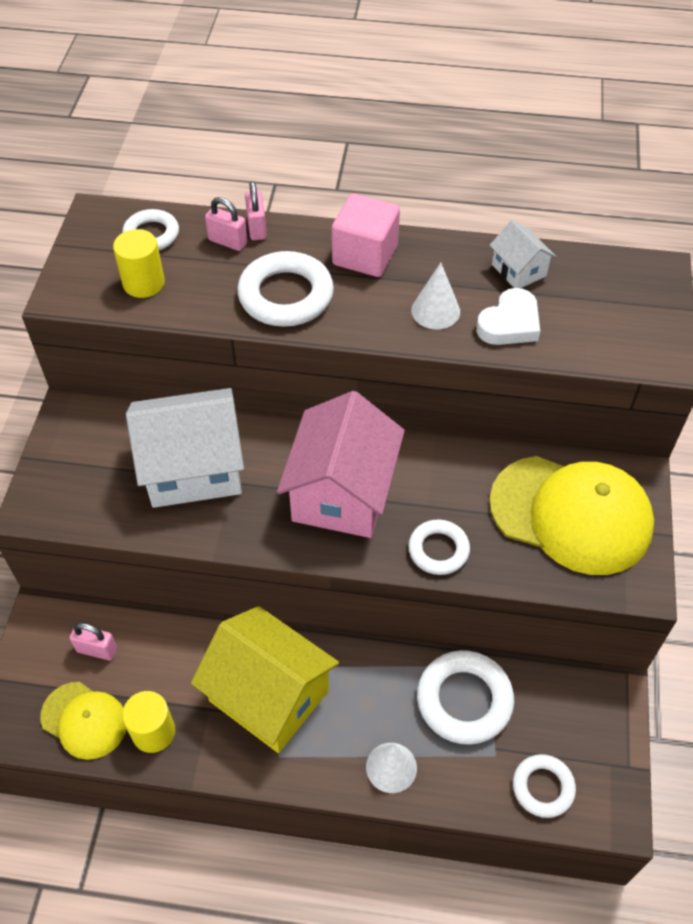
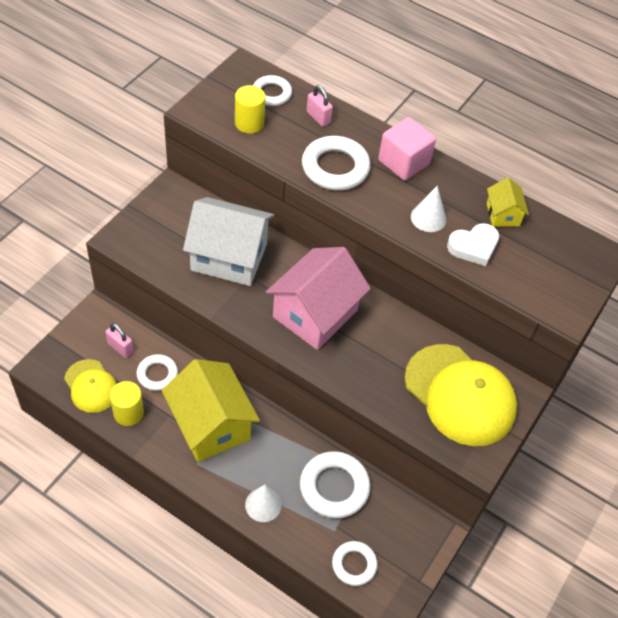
camera: 20 degrees right, 0 degrees up
(257, 228) = (342, 116): pink padlock -> none
(438, 550) = (356, 377): white ring -> white ring (157, 374)
(519, 270) = (503, 214): white house -> yellow house

